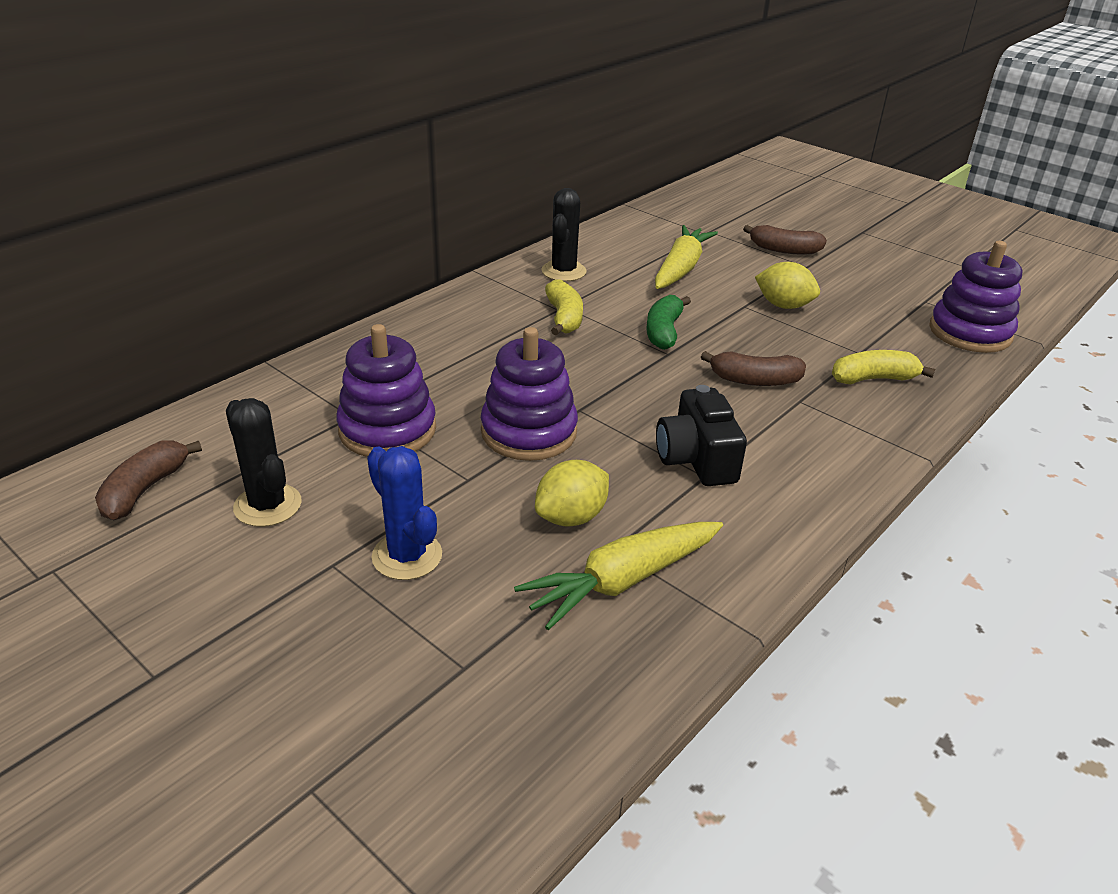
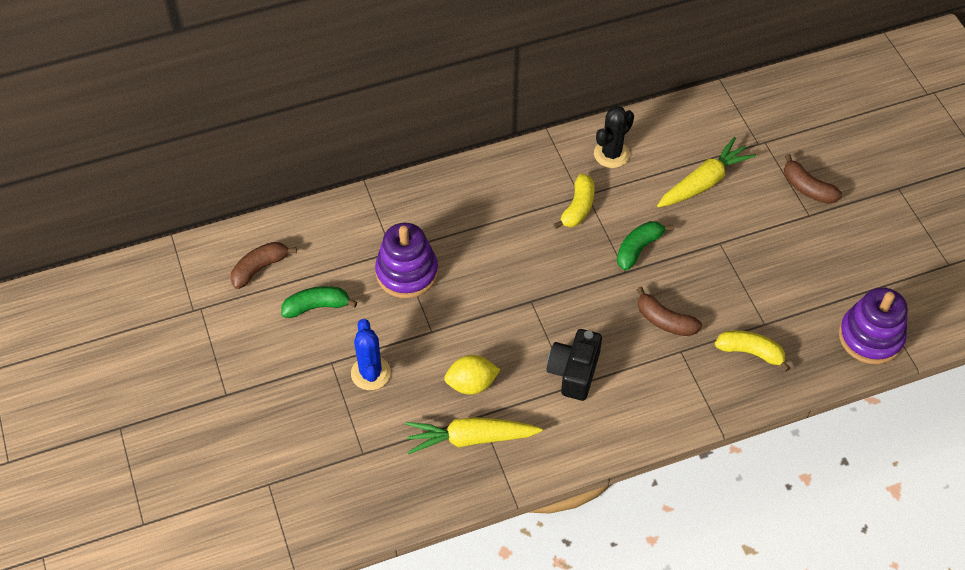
camera: 30 degrees right, 20 degrees up
(267, 505) = (316, 306): black cactus -> green banana
(529, 432) = (488, 308): purple stacking toy -> none
(783, 305) = (750, 254): yellow lemon -> none

